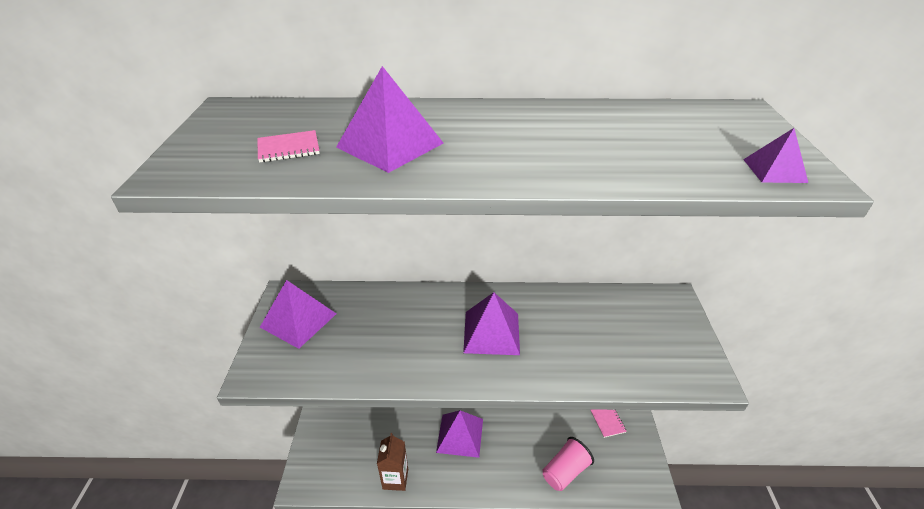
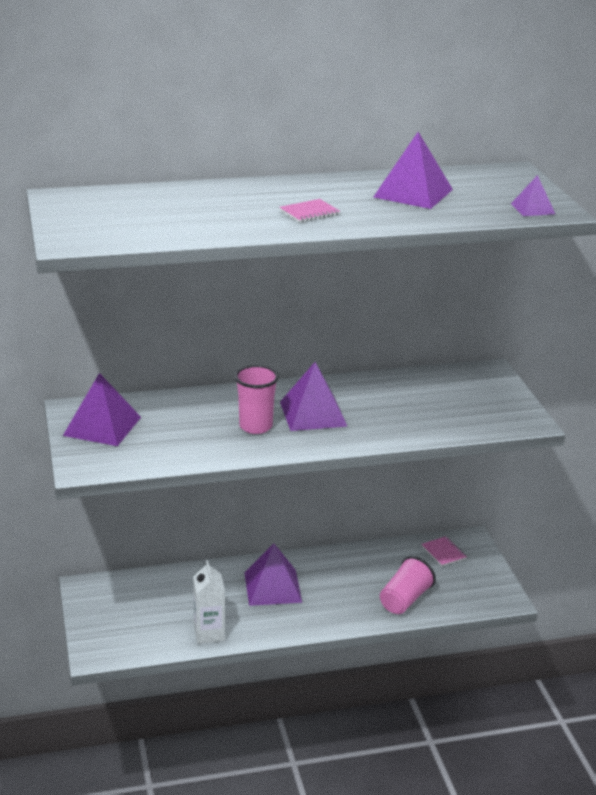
camera: 15 degrees left, 10 degrees down
(288, 148) = (148, 220): pink notebook -> pink notebook (309, 212)
(390, 145) = (231, 213): purple pyramid -> purple pyramid (413, 193)
(395, 479) = (209, 633): brown carton -> white carton
(432, 342) = (255, 426): none -> pink cup

